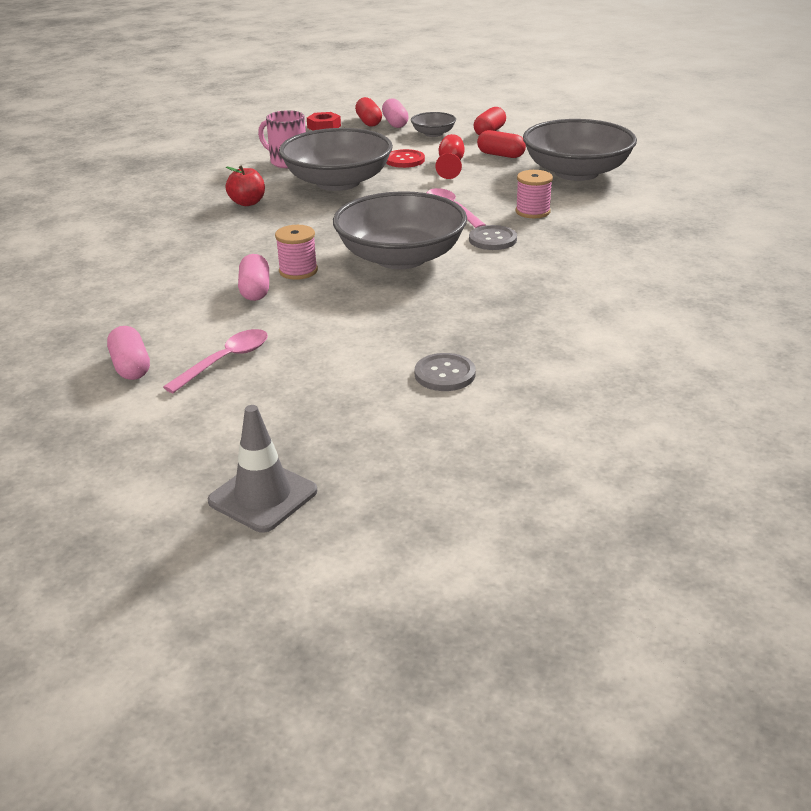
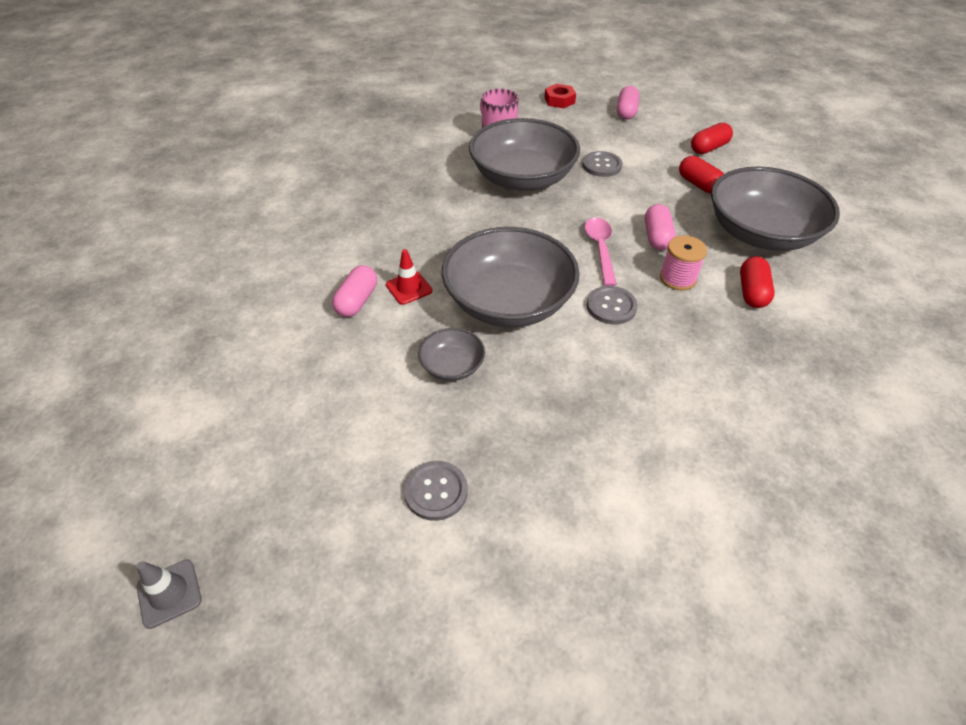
camera: 25 degrees right, 15 degrees up
(131, 367) = (197, 363): pink capsule -> pink capsule (657, 237)
(225, 361) = (270, 387): pink spoon -> none
(247, 203) = (429, 182): red apple -> none
(263, 496) = (169, 593): grey traffic cone -> grey traffic cone, size x0.66
(298, 271) = (409, 288): pink spool -> red traffic cone
(368, 122) = (603, 104): red capsule -> red capsule (752, 292)
(404, 160) = (601, 165): red button -> grey button
(433, 134) = (652, 136): grey bowl -> grey bowl (452, 366)
(450, 165) = (640, 185): red goblet -> none

